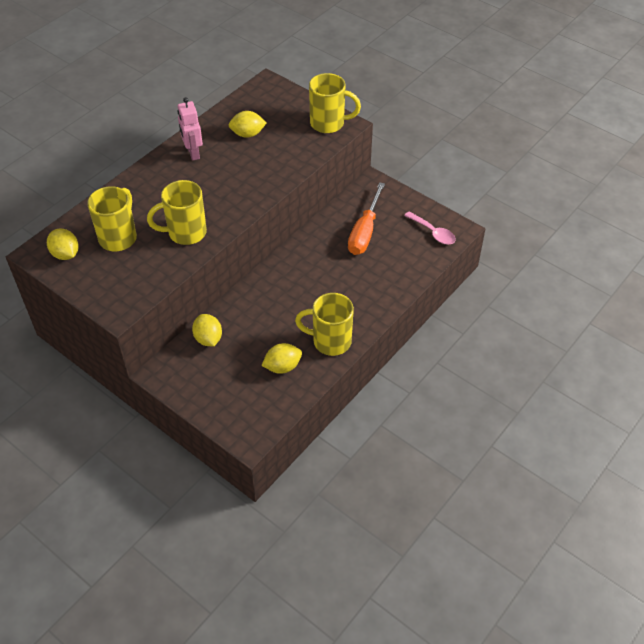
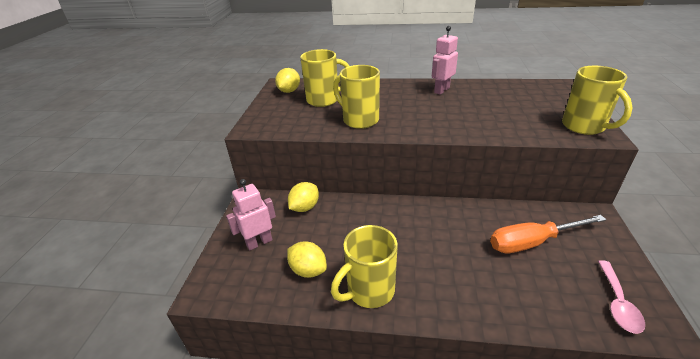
camera: 60 degrees right, 15 degrees down
(224, 386) = (259, 242): none -> pink robot
(247, 134) = (498, 100): yellow lemon -> none
(330, 341) = (369, 291): yellow mug -> yellow mug turned 105 degrees counterclockwise

